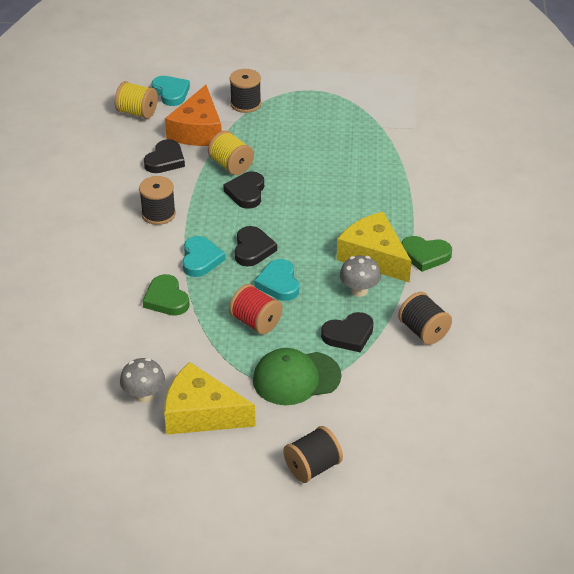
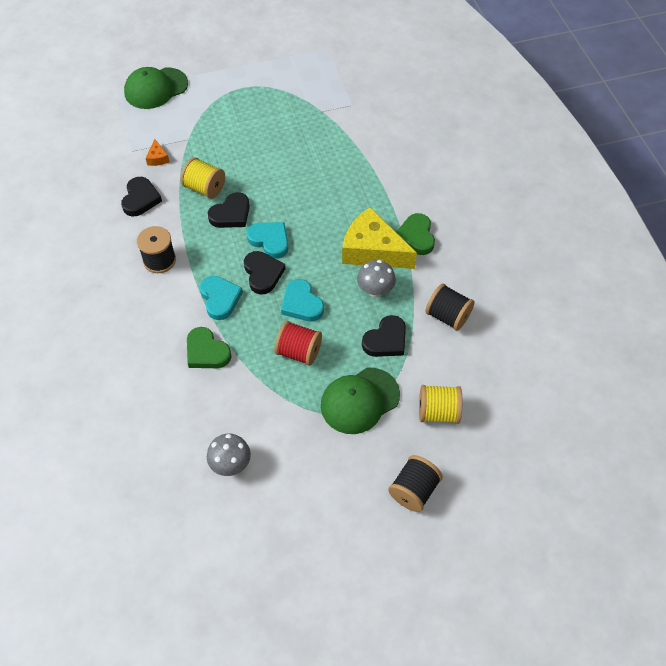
camera: 20 degrees left, 15 degrees up
(137, 112) = (91, 153): yellow spool -> yellow spool (438, 412)
(171, 93) = (114, 123): turquoise heart -> turquoise heart (270, 241)
(198, 130) = (157, 158): orange cheese -> orange cheese, size x0.41
(201, 413) = (291, 466): yellow cheese -> none
(224, 73) = (156, 88): none -> green cap
(245, 104) = (189, 117): black spool -> none
(246, 192) = (231, 214): black heart -> black heart turned 120 degrees counterclockwise
(425, 255) = (416, 236): green heart -> green heart turned 90 degrees clockwise

